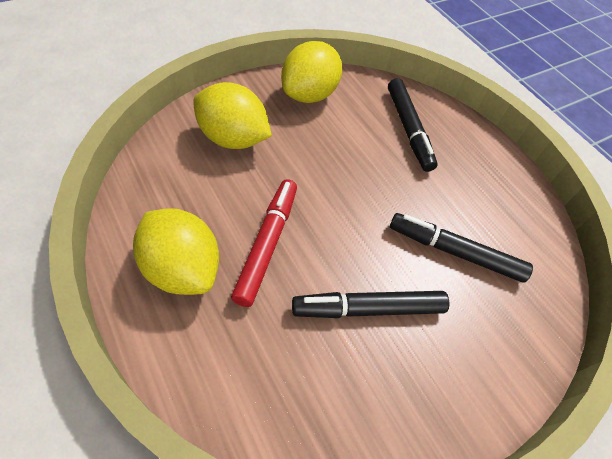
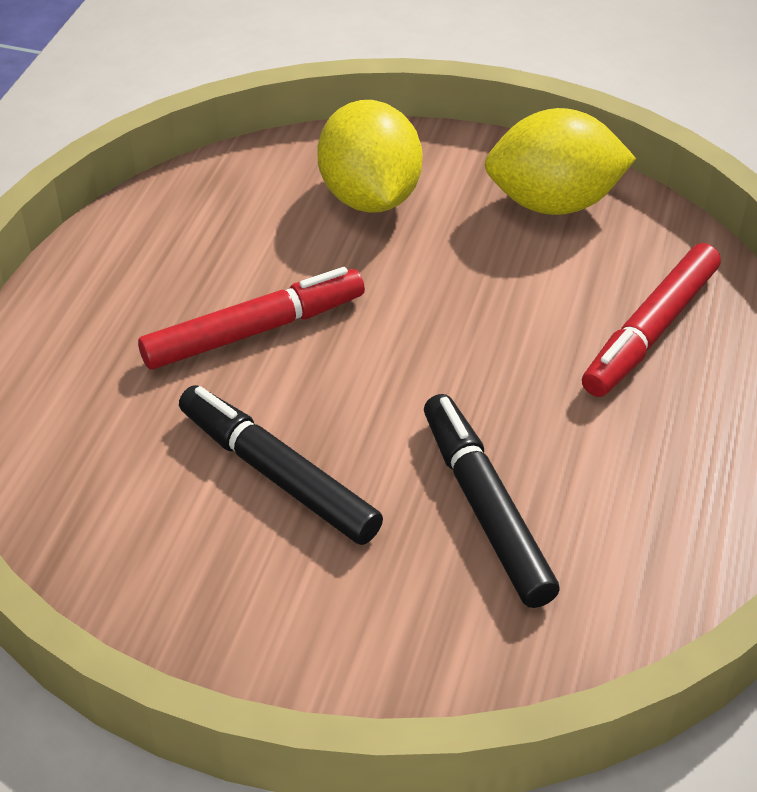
camera: 55 degrees right, 10 degrees down
(182, 269) = (136, 292): yellow lemon -> none
(408, 129) = (651, 331): black marker -> red marker

